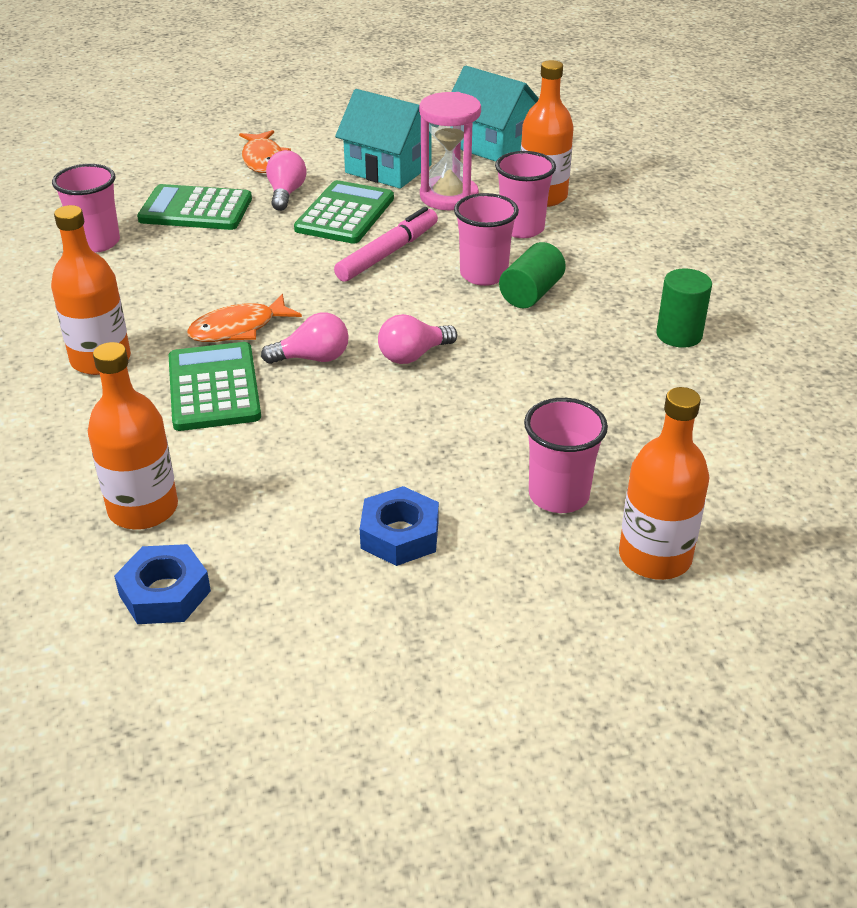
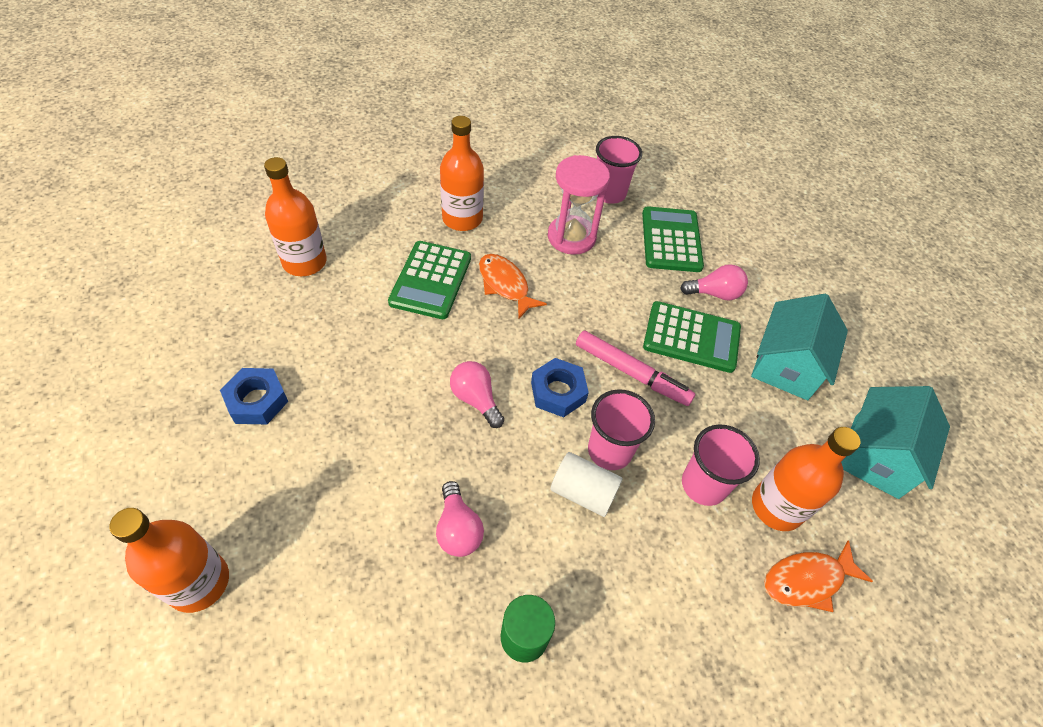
camera: 80 degrees right, 15 degrees up
(164, 593) = (226, 283): blue nut -> blue nut (558, 392)
(214, 388) = (431, 280): green calculator -> green calculator turned 120 degrees clockwise
(263, 159) = (769, 272): orange fish -> orange fish (807, 580)
(313, 358) = (469, 333): pink light bulb -> pink light bulb (458, 529)
(449, 197) = (748, 418): pink hourglass -> pink hourglass (571, 237)
(531, 293) = (583, 492): green cylinder -> white cylinder
(558, 495) = (285, 509): pink cup -> none

